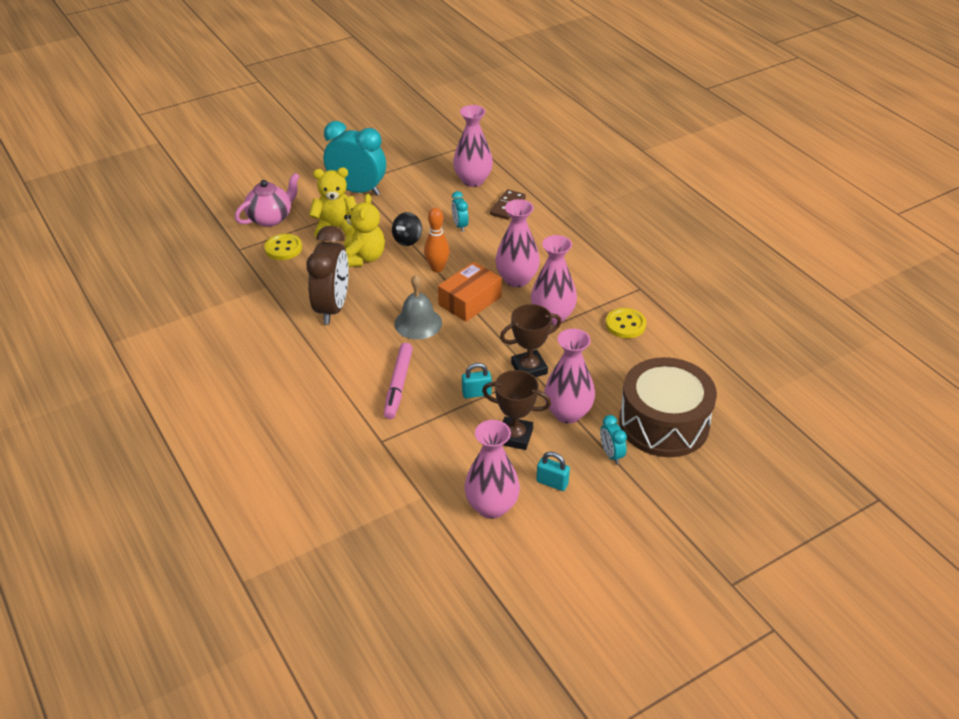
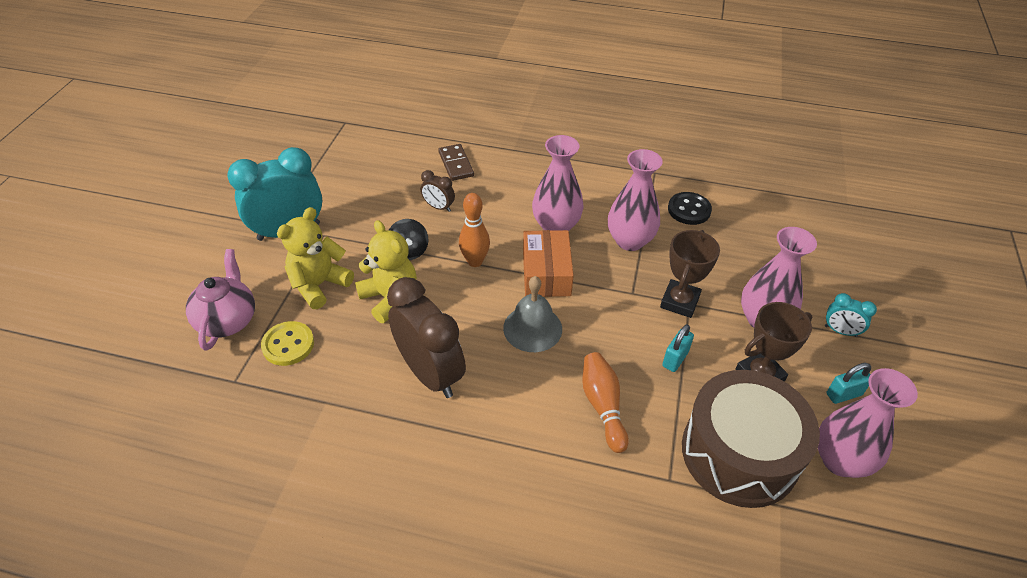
camera: 45 degrees left, 5 degrees up
(398, 385) = (603, 406): pink marker -> orange bowling pin
(460, 226) = (438, 207): turquoise clock -> brown clock
(473, 180) = (392, 158): pink vase -> none
(625, 324) = (689, 210): yellow button -> black button
(664, 423) = (830, 274): brown drum -> brown drum (739, 453)

